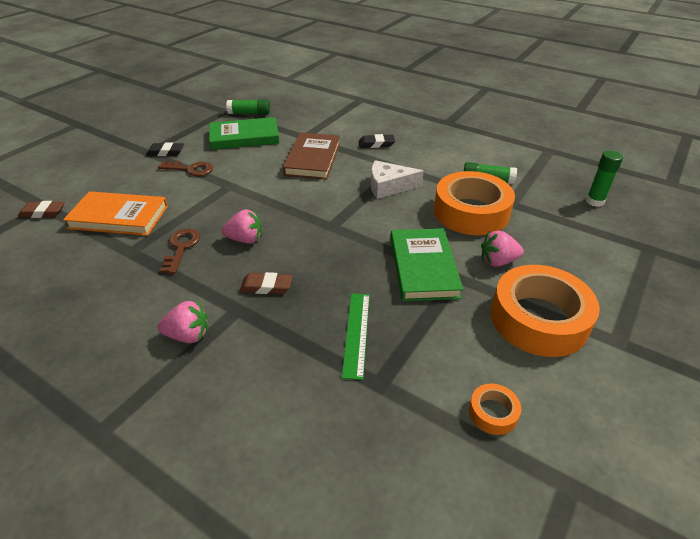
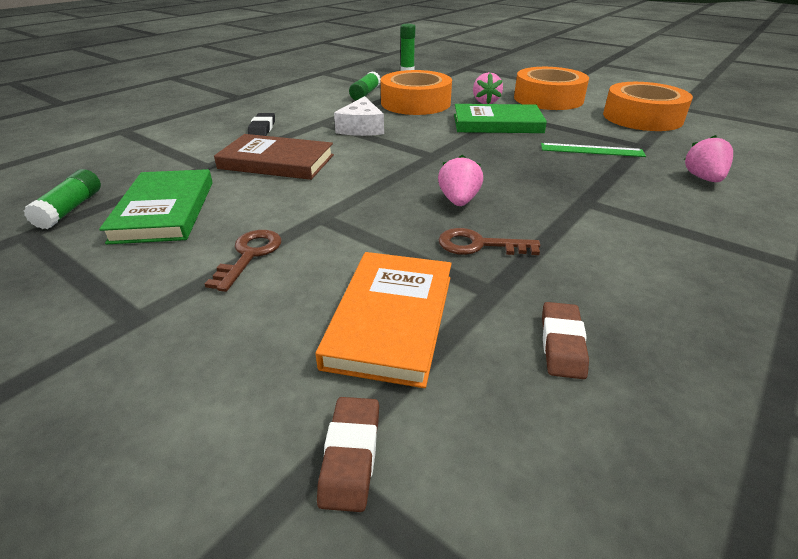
camera: 85 degrees left, 5 degrees down
(166, 152) = (157, 291): black eraser -> none
(188, 335) = (639, 227): pink strawberry -> pink strawberry (703, 178)
(266, 286) = (543, 187): brown eraser -> brown eraser (562, 344)
(493, 413) = (642, 117): orange tape -> orange tape, size x2.33

